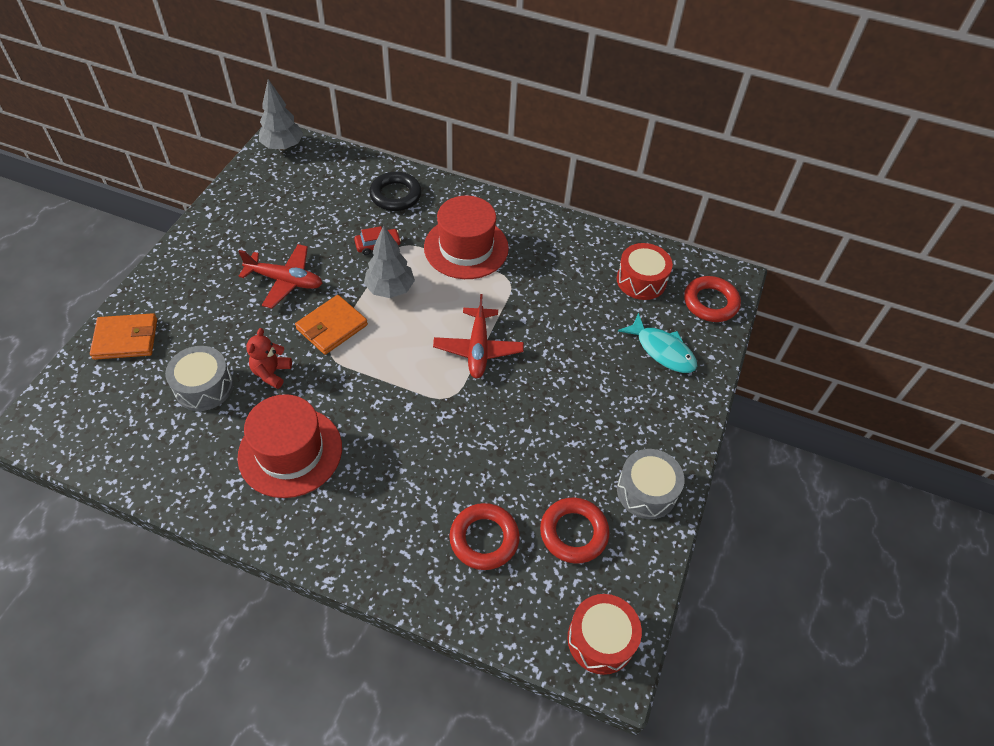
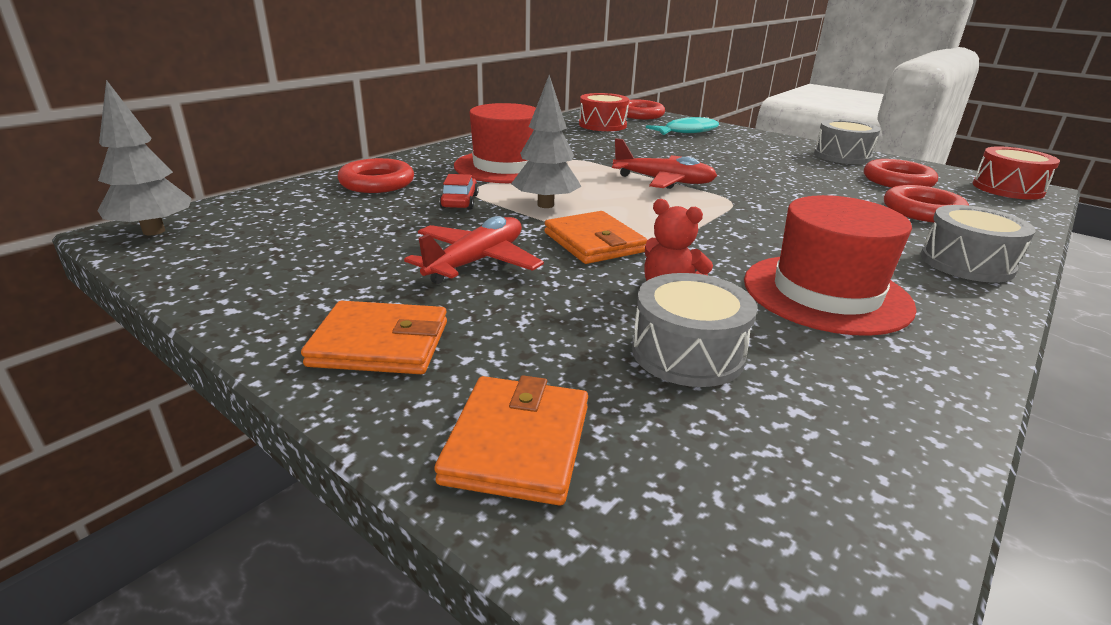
camera: 70 degrees left, 25 degrees down
(190, 274) = (380, 343): none -> orange wallet
(369, 547) = (966, 263): none -> grey drum
(395, 195) = (377, 183): black ring -> red ring

